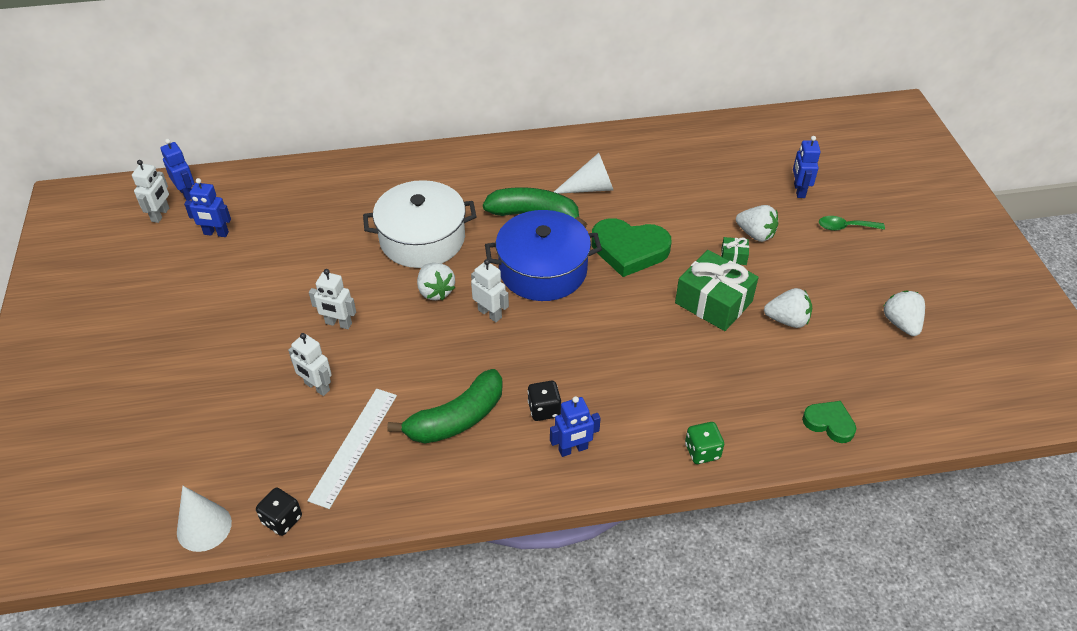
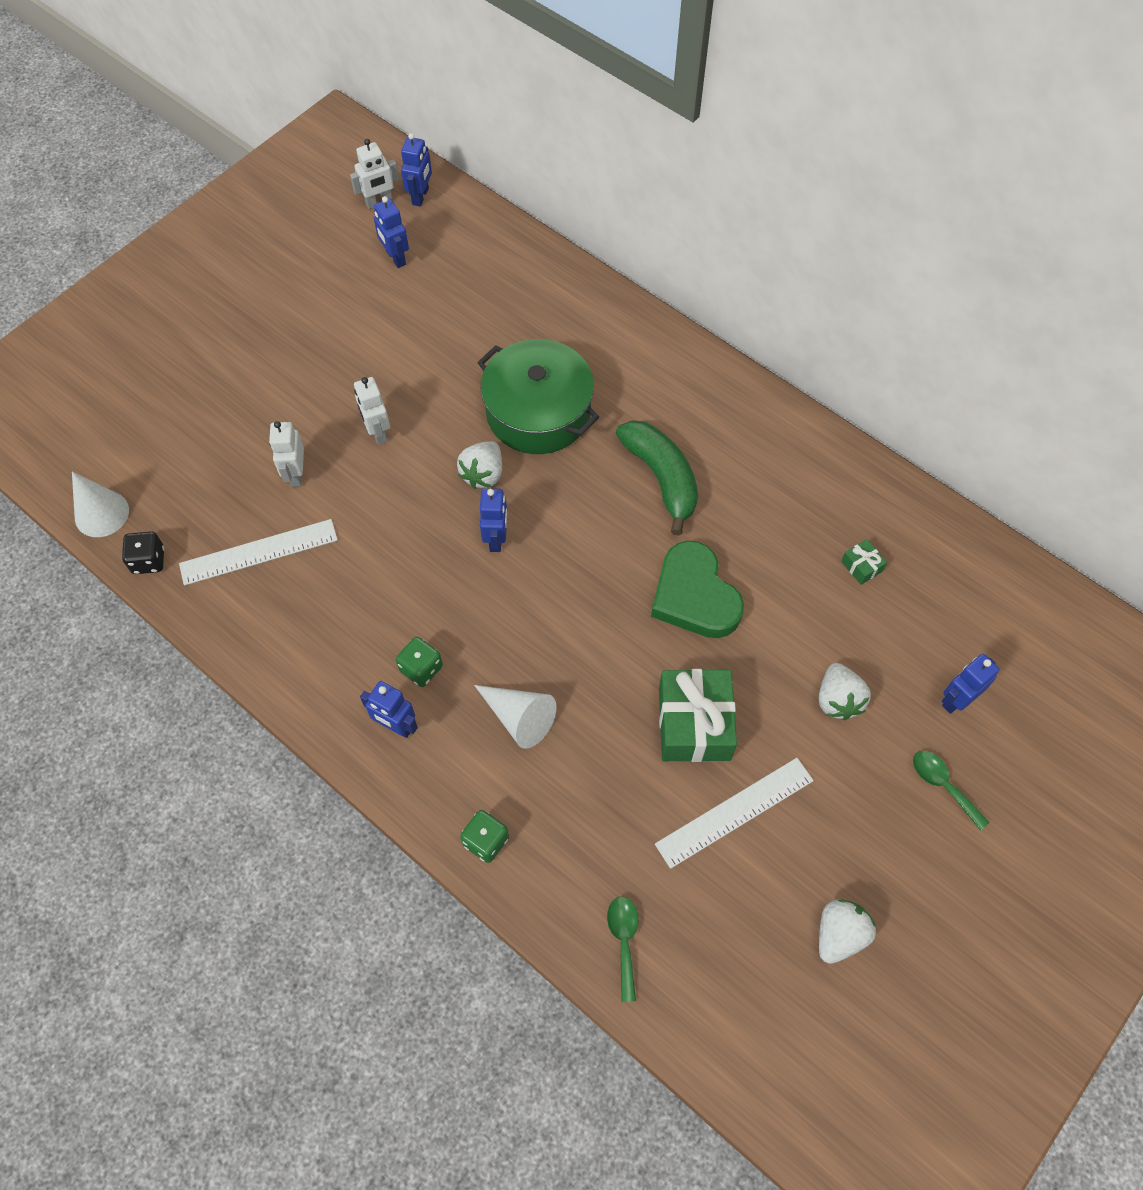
camera: 50 degrees right, 15 degrees up
(422, 239) = (538, 412): white pot -> green pot
(456, 419) = (351, 606): green banana -> none
(490, 313) = (496, 539): white robot -> blue robot
(543, 270) = (593, 540): blue pot -> none
(544, 409) = (421, 668): black dice -> green dice
(590, 188) = (750, 497): white cone -> white cone (519, 718)
(733, 256) = (781, 700): green gift -> green gift (861, 566)
(787, 320) = (734, 812): white strawberry -> white ruler
(829, 423) = (623, 941): green heart -> green spoon

